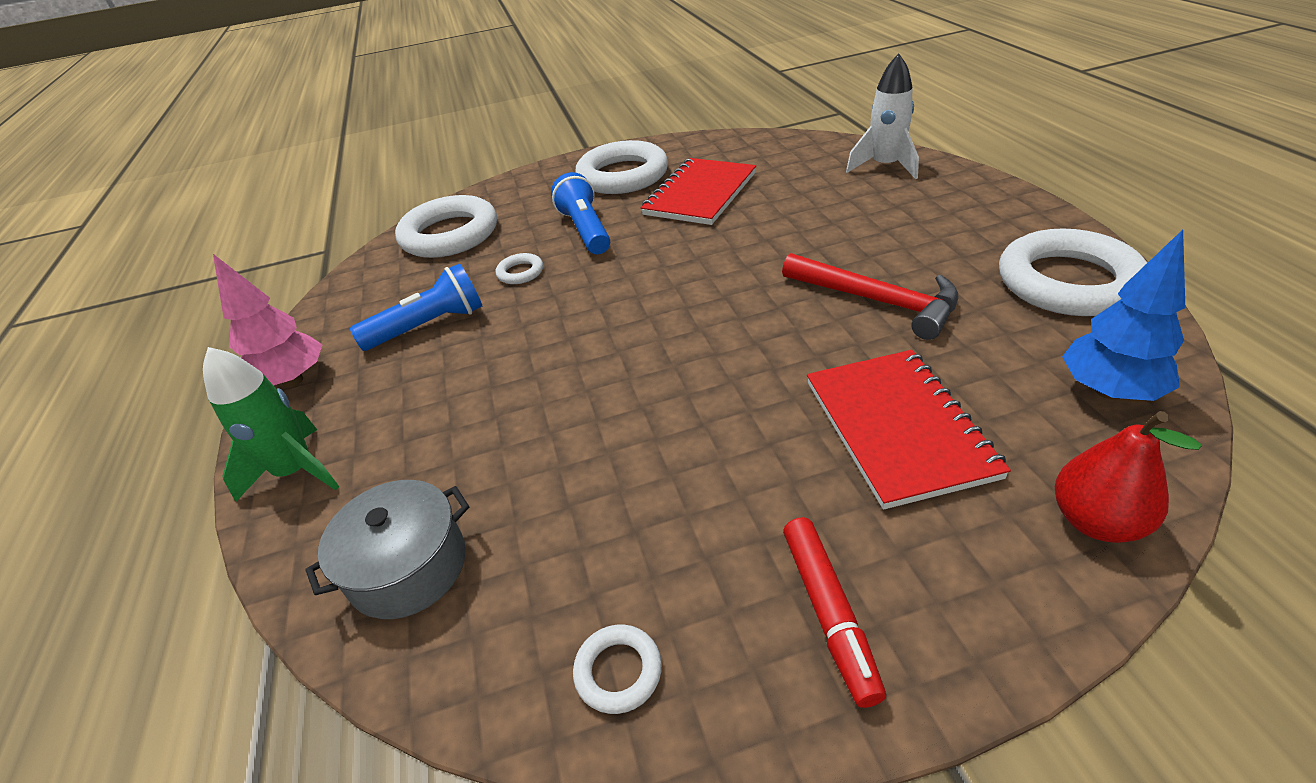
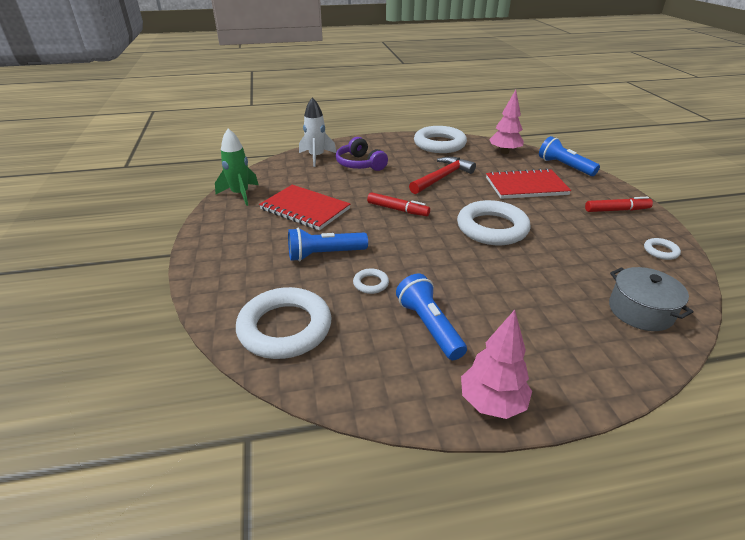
camera: 90 degrees left, 5 degrees down
(296, 471) = (589, 375): green rocket -> green rocket (240, 194)
(623, 175) = (248, 236): white ring -> white ring (492, 228)
(722, 267) = (397, 210): none -> red marker
(882, 207) = (360, 164): none -> purple headphones
(1096, 521) = (564, 166): red pear -> blue flashlight
(1109, 391) = (504, 152): blue tree -> pink tree

